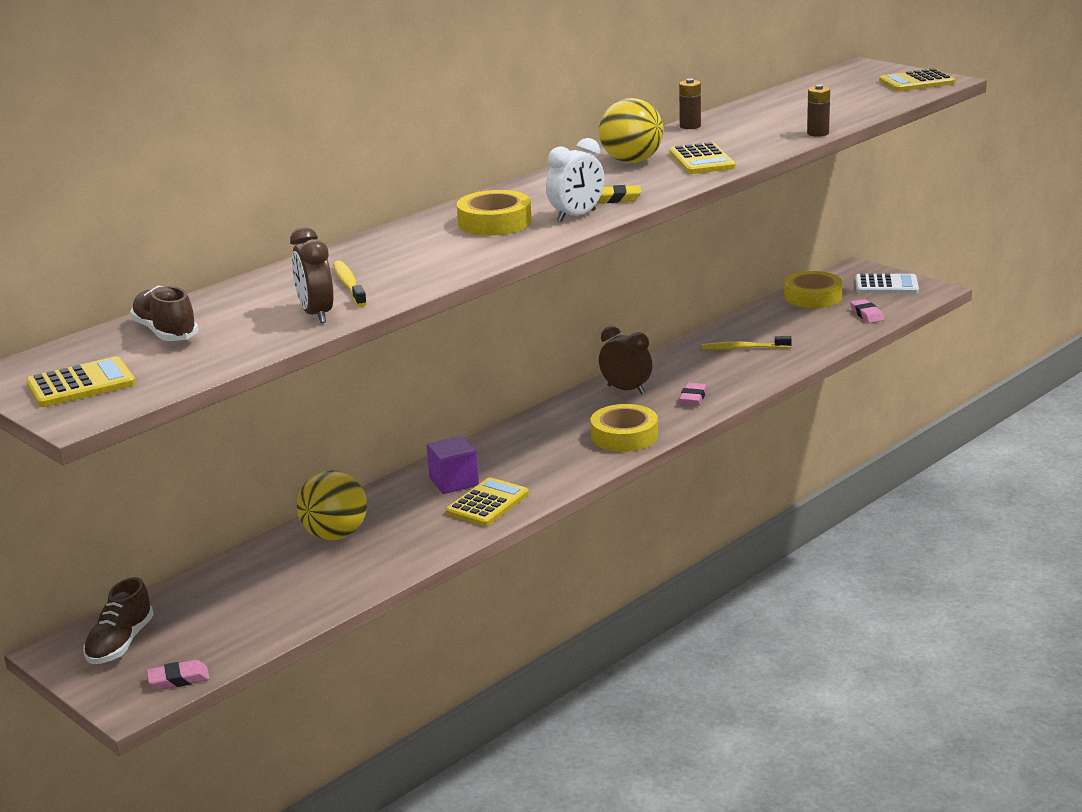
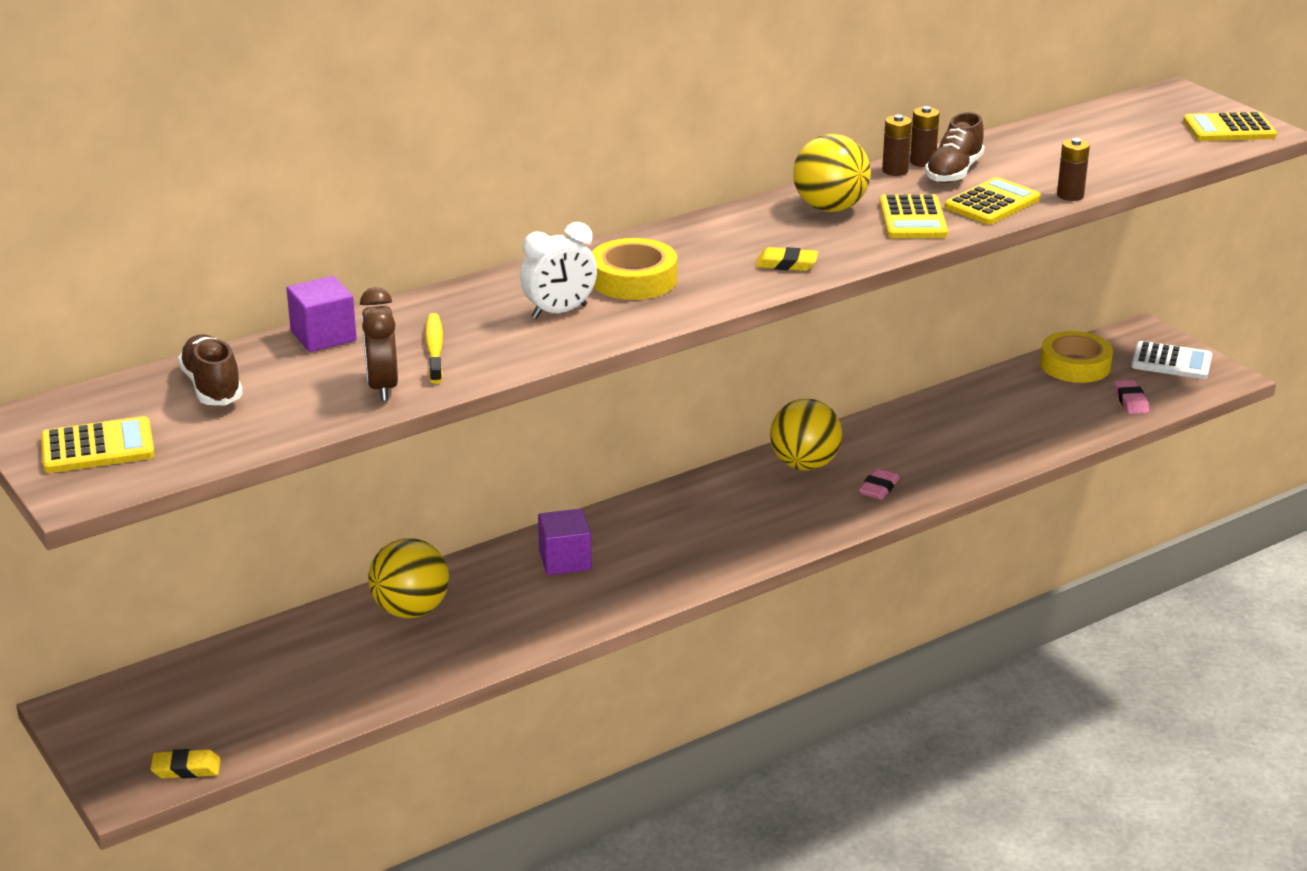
camera: 10 degrees right, 5 degrees up
(120, 643) = (139, 712): brown shoe -> brown shoe (954, 172)
(178, 679) = (186, 769): pink eraser -> yellow eraser
(248, 288) = (323, 336): none -> purple cube
(487, 503) = (592, 596): yellow calculator -> yellow calculator (992, 203)
(576, 216) = (730, 284): white clock -> white clock (559, 312)
(624, 436) = (780, 529): yellow tape -> none
(626, 390) = (804, 465): brown clock -> yellow ball
(671, 133) = (895, 171): none -> brown battery
(744, 348) = (964, 427): yellow toothbrush -> none

